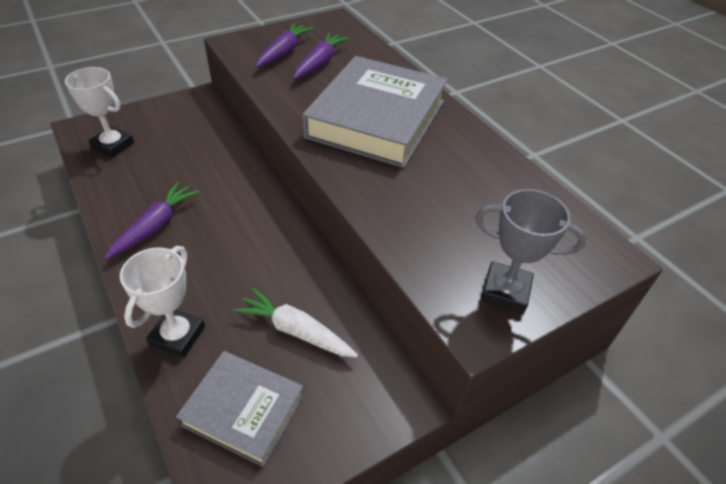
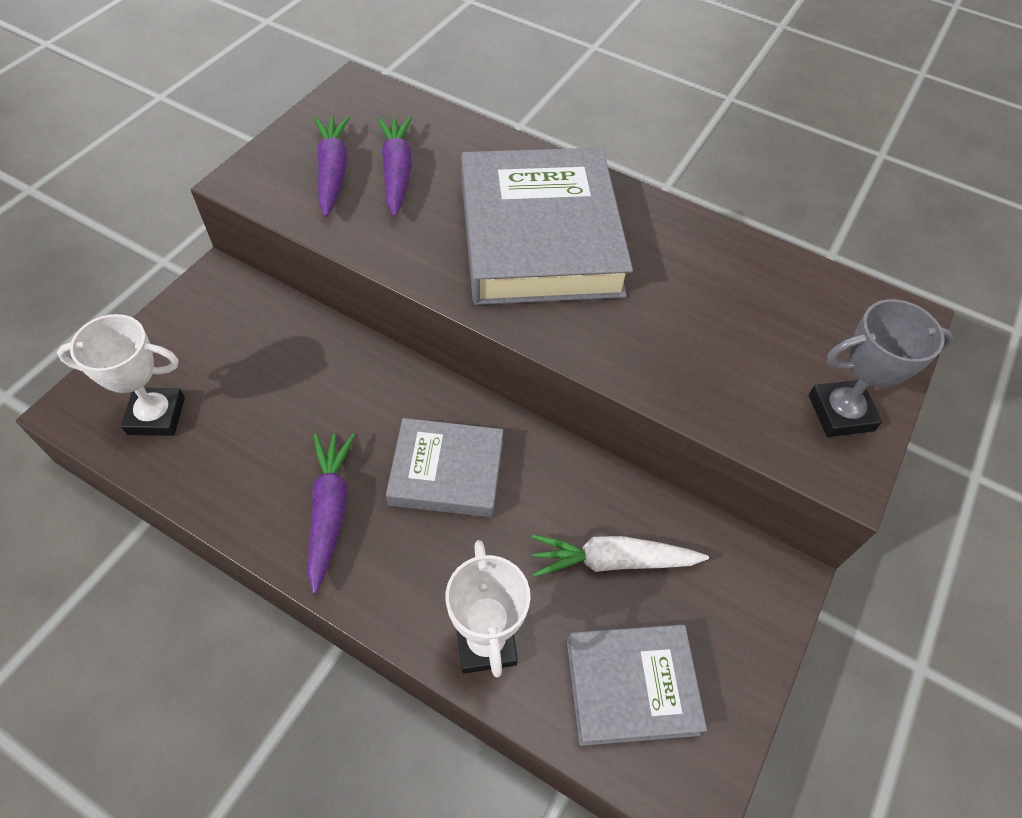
camera: 30 degrees left, 10 degrees up
(237, 235) = (447, 472): none -> grey book

